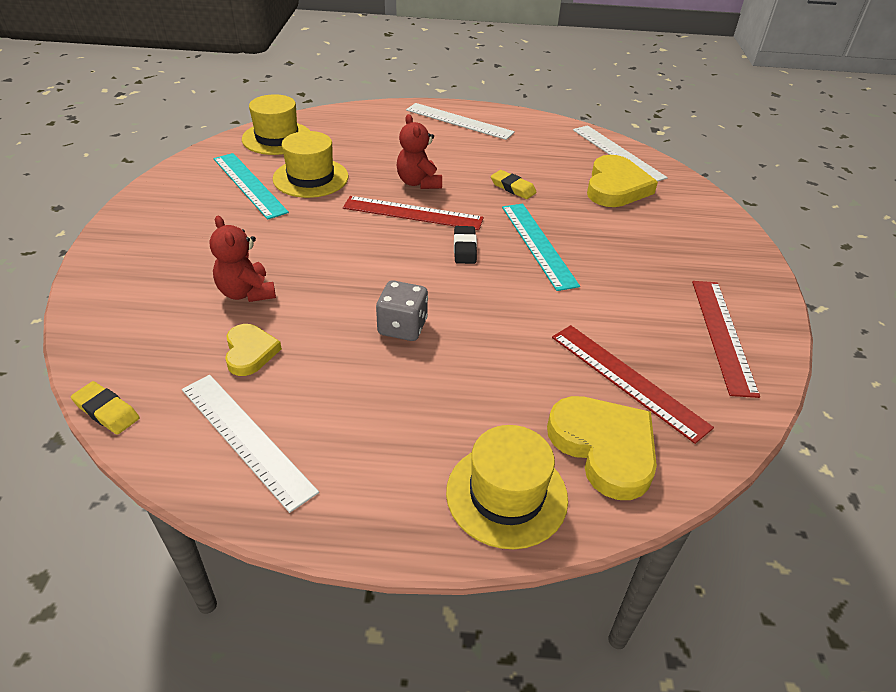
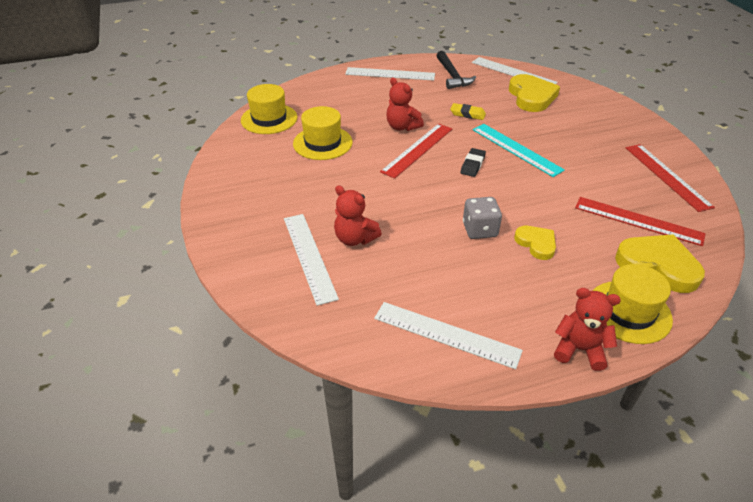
camera: 20 degrees left, 0 degrees up
(107, 411) = (335, 350): yellow eraser -> none
(178, 297) = (309, 256): none -> white ruler
(249, 185) = (281, 160): turquoise ruler -> none
(250, 352) = (396, 278): yellow heart -> yellow heart (536, 244)
(394, 519) = (579, 349): none -> red teddy bear
(413, 213) = (417, 150): red ruler -> red ruler turned 45 degrees counterclockwise
(464, 248) = (472, 165): black eraser -> black eraser turned 45 degrees clockwise
(534, 140) = (452, 76): none -> black hammer

